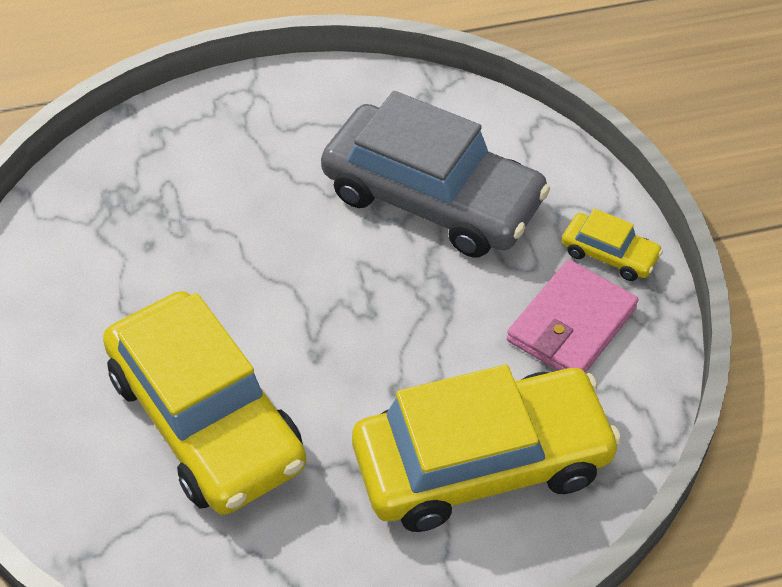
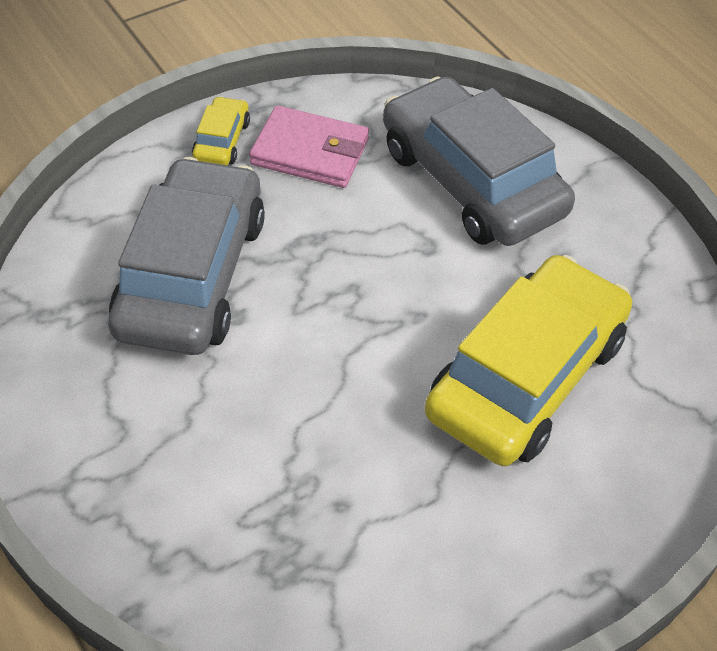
camera: 110 degrees left, 0 degrees up
(482, 462) = (471, 181): yellow car -> grey car

